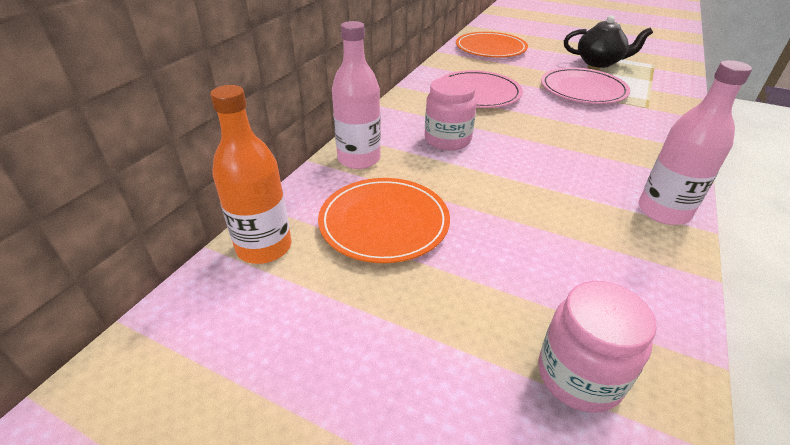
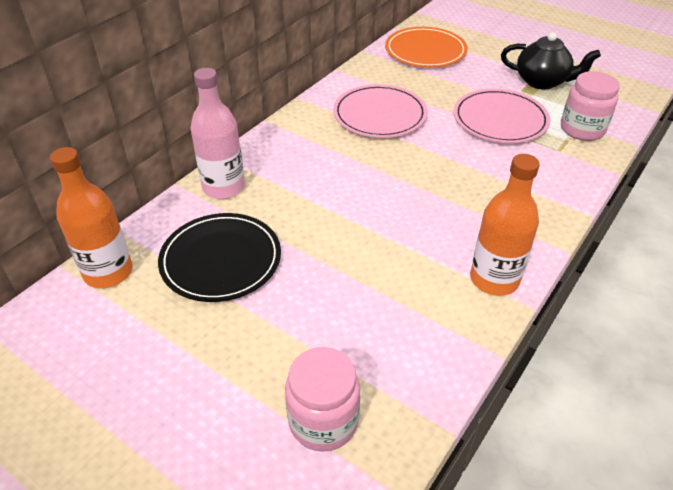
camera: 10 degrees right, 5 degrees up
(384, 222) = (221, 260): orange plate -> black plate
(447, 140) = (320, 173): pink jar -> pink jar (582, 129)
(663, 211) = (494, 279): pink bottle -> orange bottle

